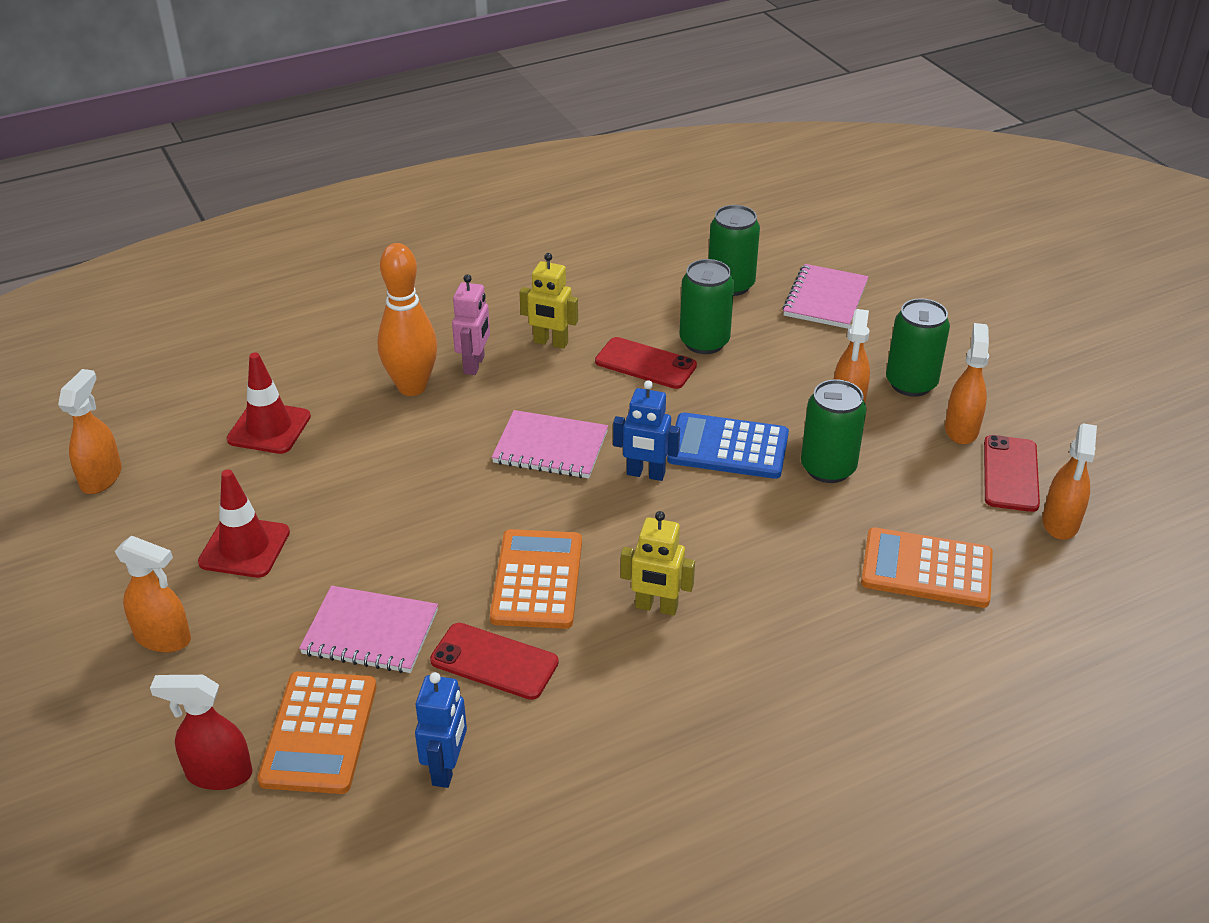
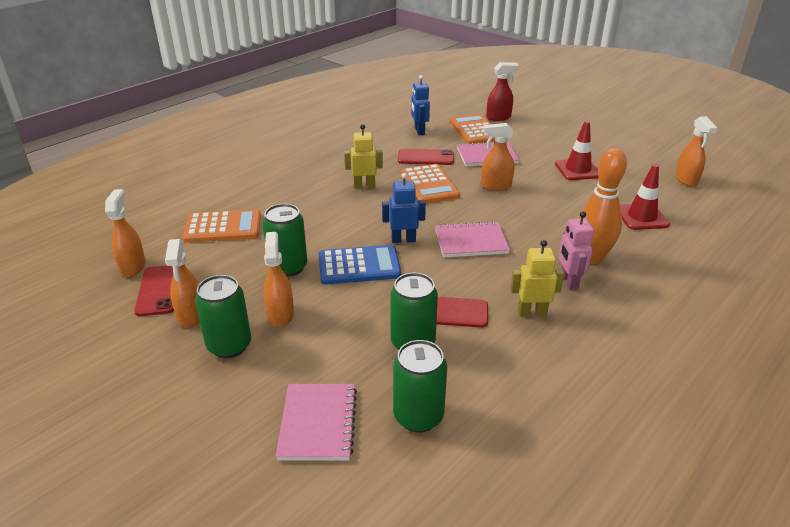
camera: 160 degrees right, 5 degrees down
(163, 638) = (568, 140): orange spray bottle -> orange spray bottle (495, 186)

